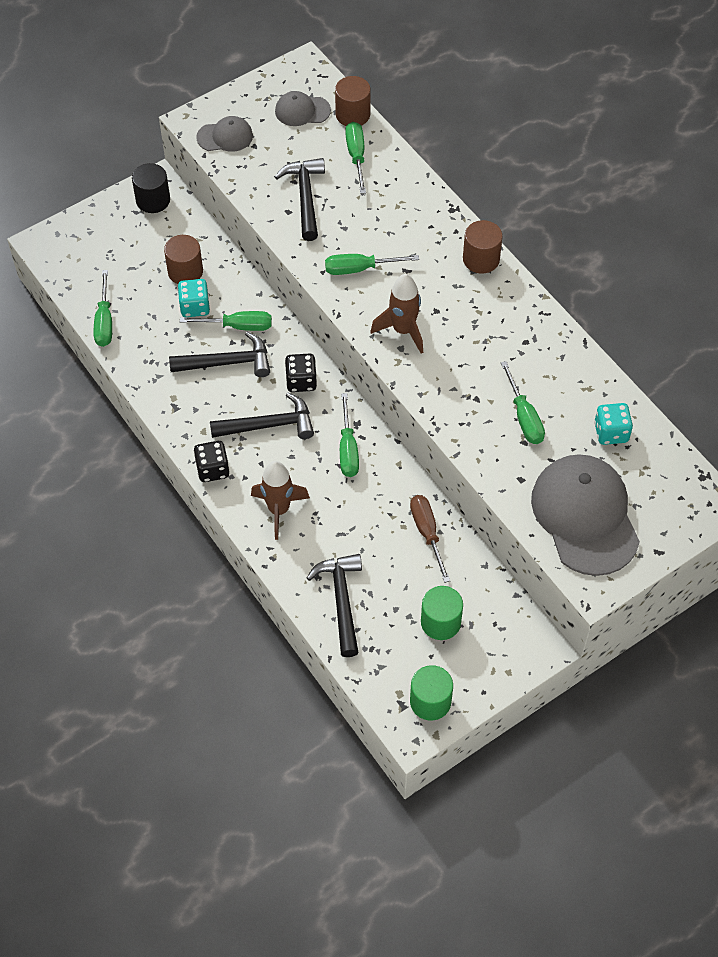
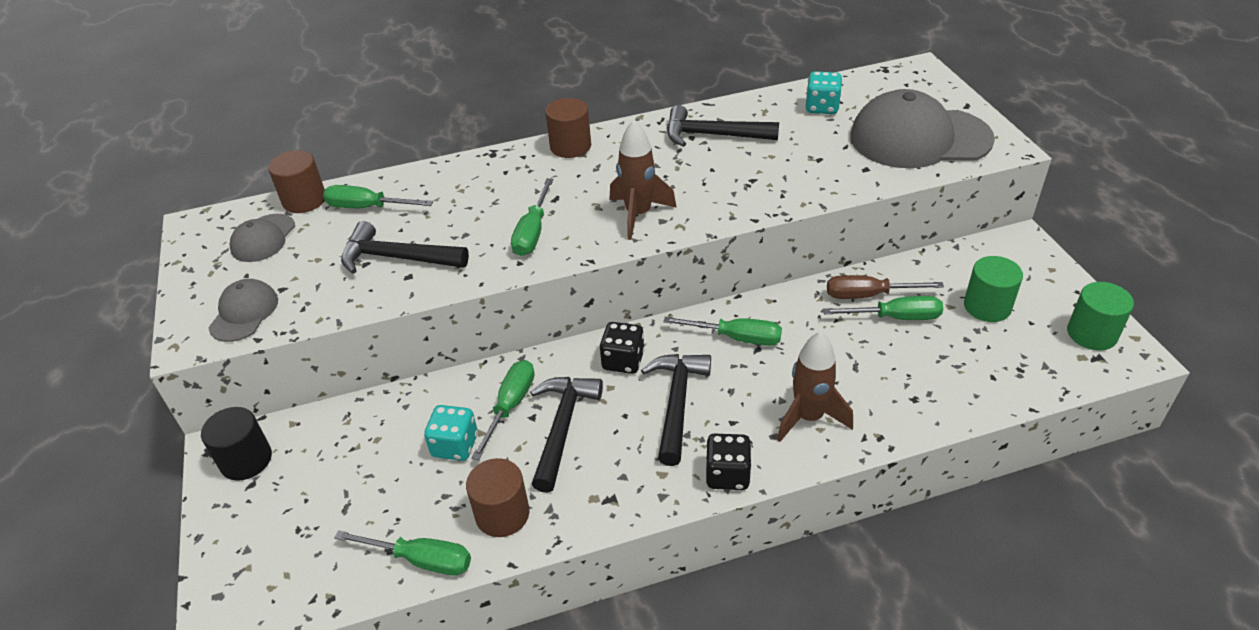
camera: 70 degrees left, 15 degrees down
(185, 271) = (390, 445): brown cylinder -> brown cylinder (502, 514)
(341, 601) = (951, 383): black hammer -> black hammer (713, 135)
(524, 417) = (787, 153): green screwdriver -> green screwdriver (896, 317)

